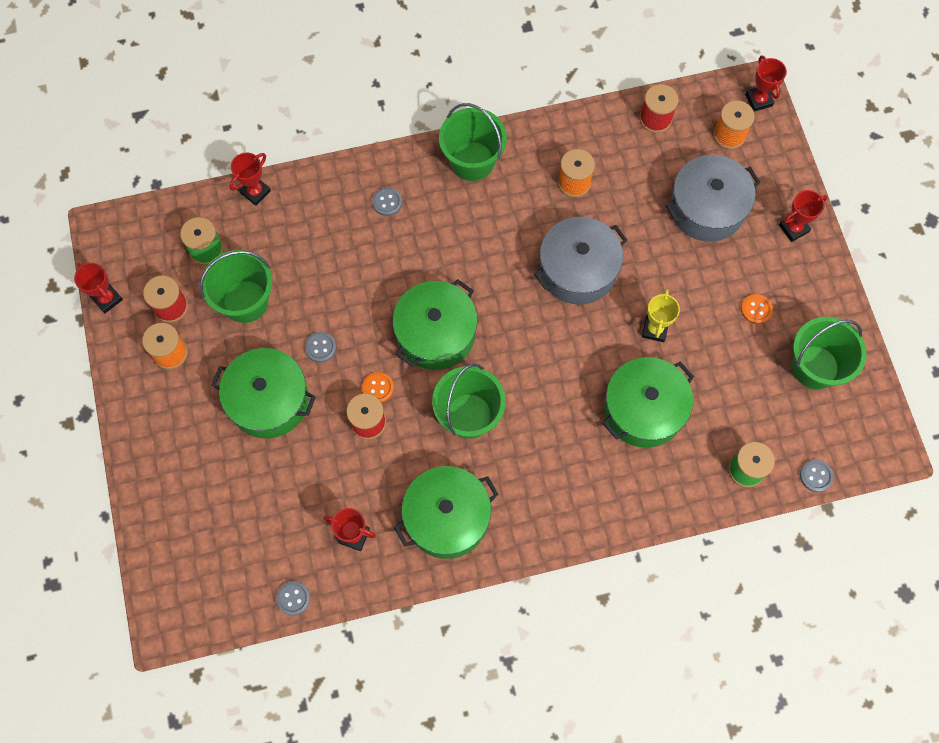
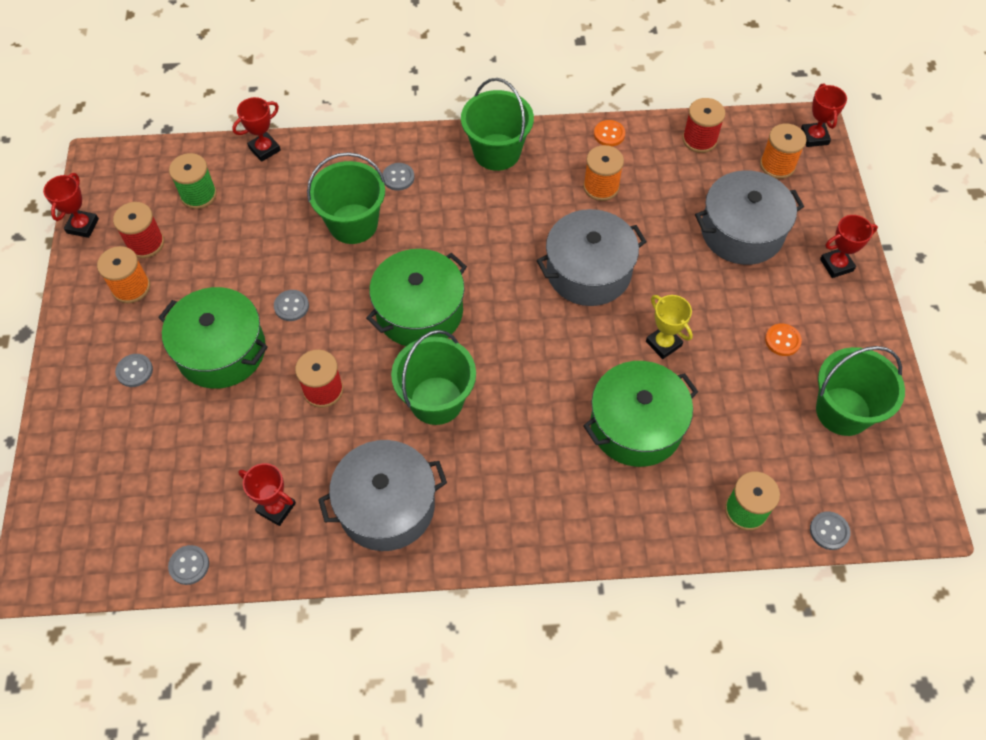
camera: 10 degrees right, 10 degrees down
(107, 299) = (82, 226): red trophy -> red trophy turned 45 degrees clockwise
(197, 433) = (134, 371): none -> grey button
(245, 301) = (225, 249): green bucket -> green bucket (353, 224)
(378, 388) = (343, 356): orange button -> orange button (609, 134)
(447, 518) = (386, 506): green pot -> grey pot
(655, 329) = (663, 343): yellow trophy -> yellow trophy turned 60 degrees counterclockwise

